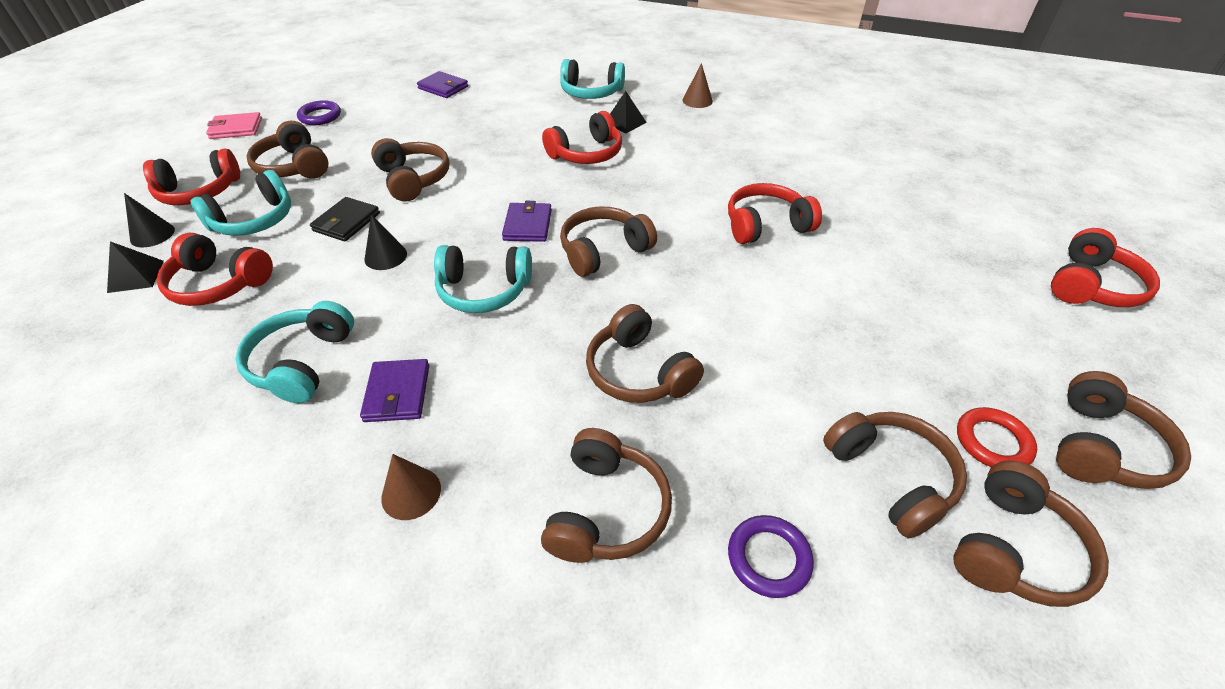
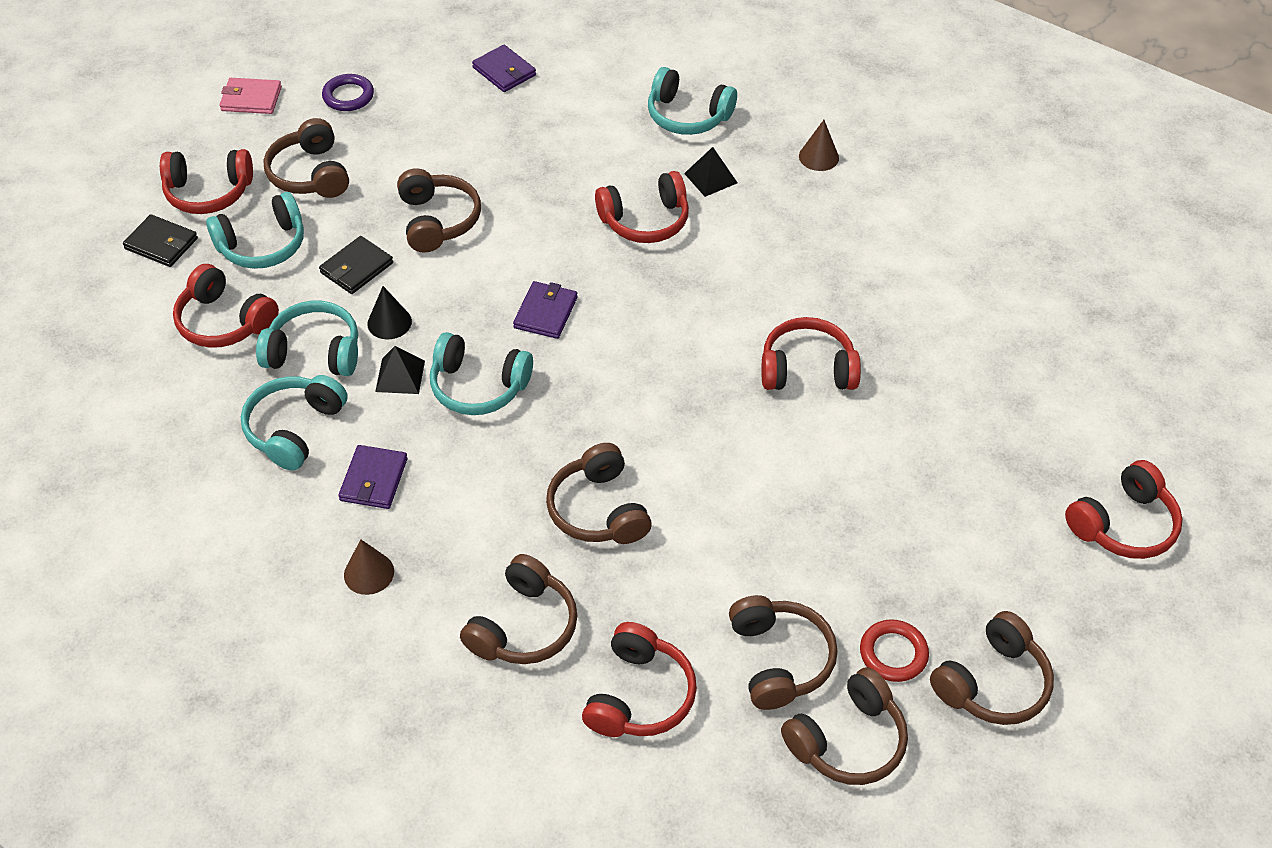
camera: 15 degrees right, 5 degrees up
(136, 276) = (147, 295): black pyramid -> black pyramid (400, 376)
(152, 234) = (161, 243): black cone -> black wallet
(315, 292) = (314, 352): none -> turquoise headphones
(603, 251) = (615, 364): brown headphones -> none
(768, 558) = (639, 695): purple ring -> red headphones

